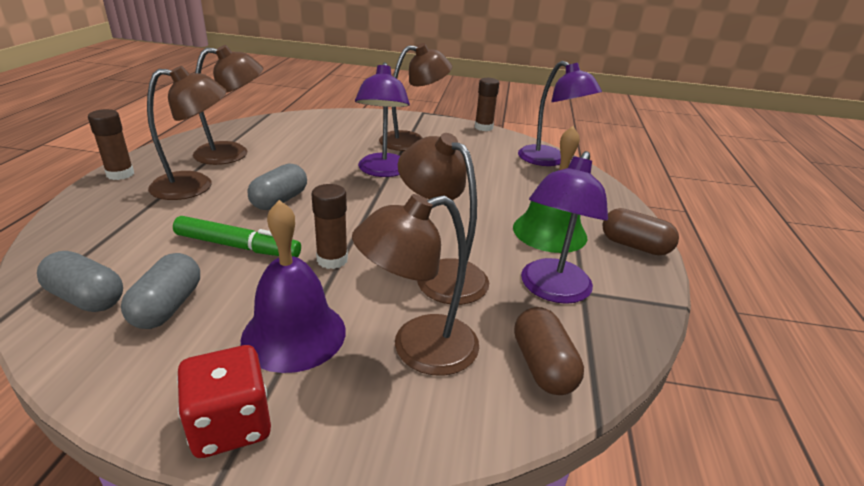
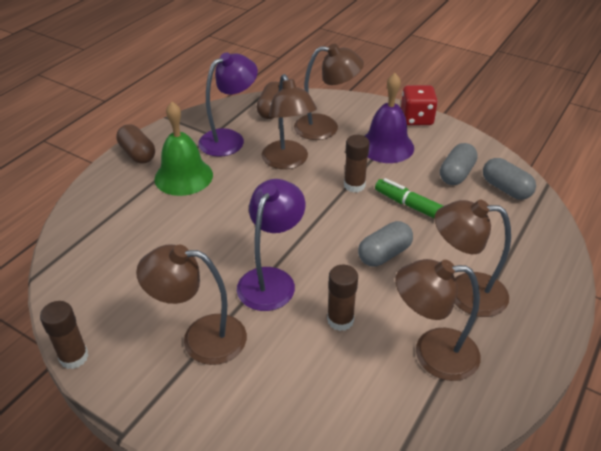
camera: 155 degrees left, 10 degrees up
(120, 174) = (548, 331): brown glue stick -> brown glue stick (340, 320)
(549, 160) = (76, 262): purple lamp -> none

